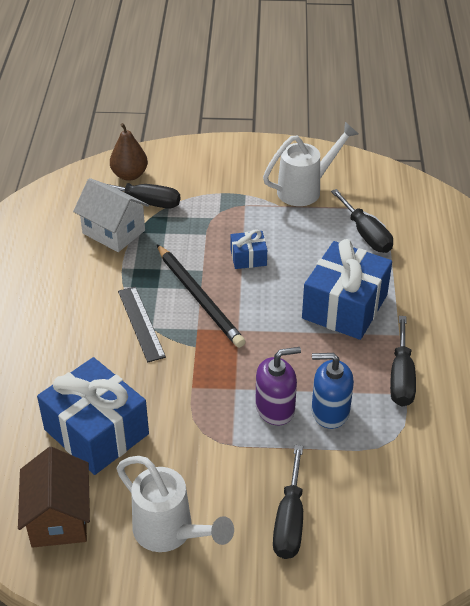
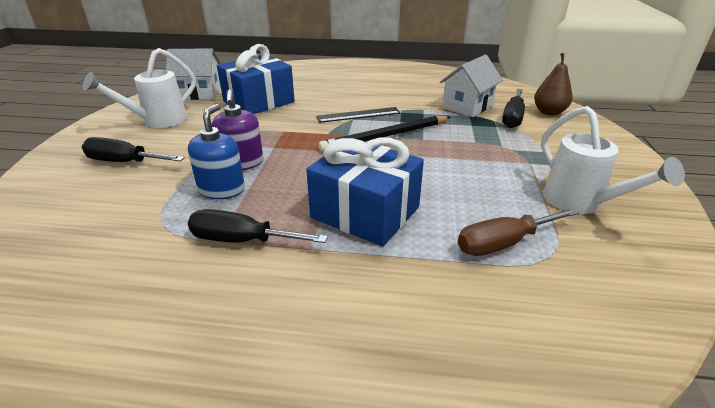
camera: 95 degrees right, 10 degrees down
(59, 518) = (199, 93): brown house -> white house
(248, 258) = (443, 161): blue gift -> none
(366, 234) = (503, 243): black screwdriver -> brown screwdriver

